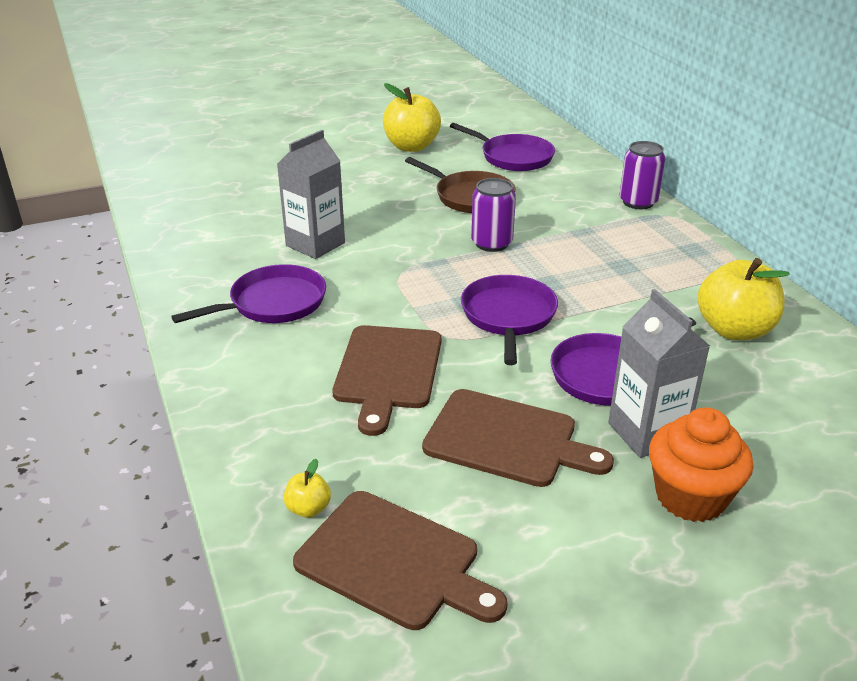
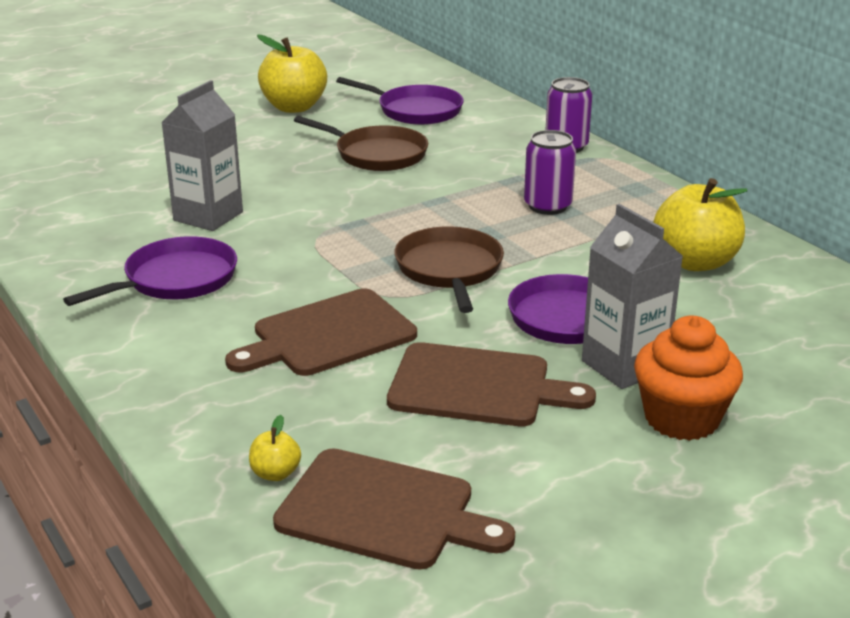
camera: 10 degrees left, 5 degrees down
(387, 371) = (328, 335): brown cutting board -> brown cutting board turned 60 degrees clockwise
(491, 243) = (413, 199): purple can -> purple can (547, 206)
(508, 316) = (449, 270): purple pan -> brown pan

